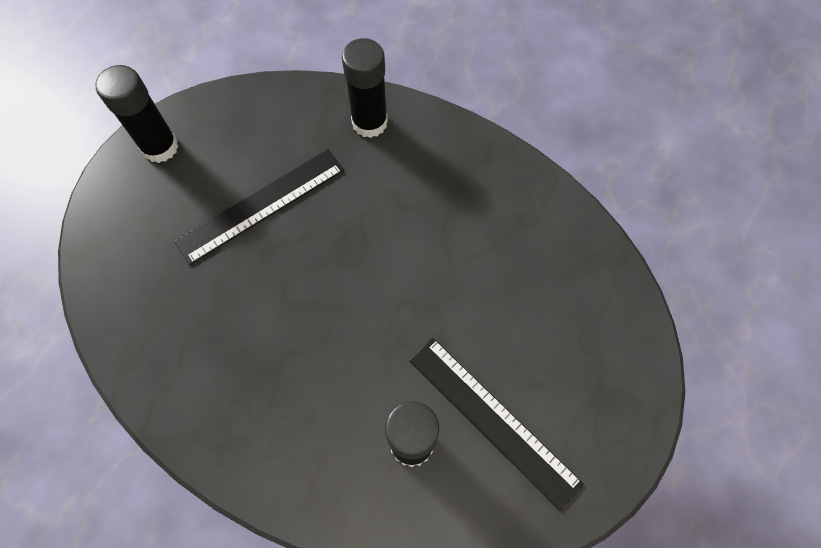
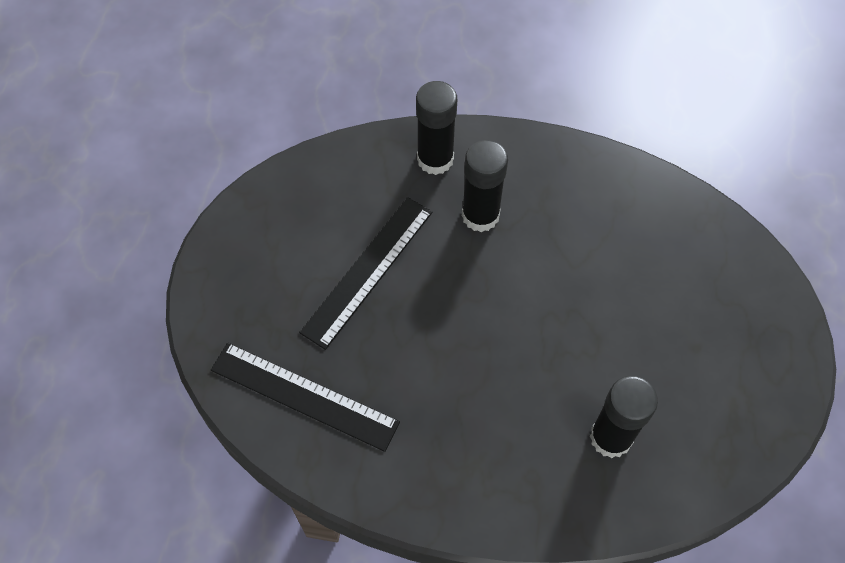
camera: 20 degrees left, 5 degrees down
(160, 147) = (238, 247): black glue stick -> black glue stick (480, 215)
(492, 420) = (672, 391): black ruler -> black ruler (304, 396)

